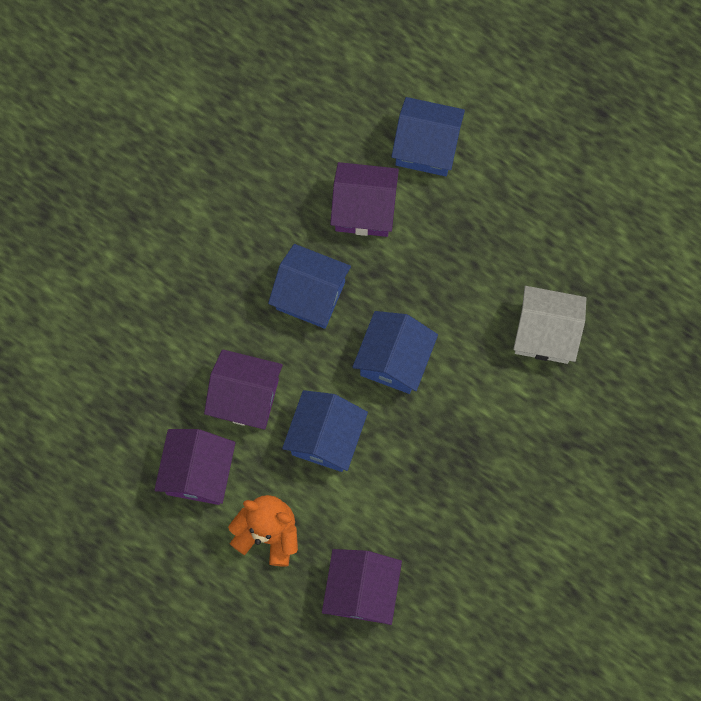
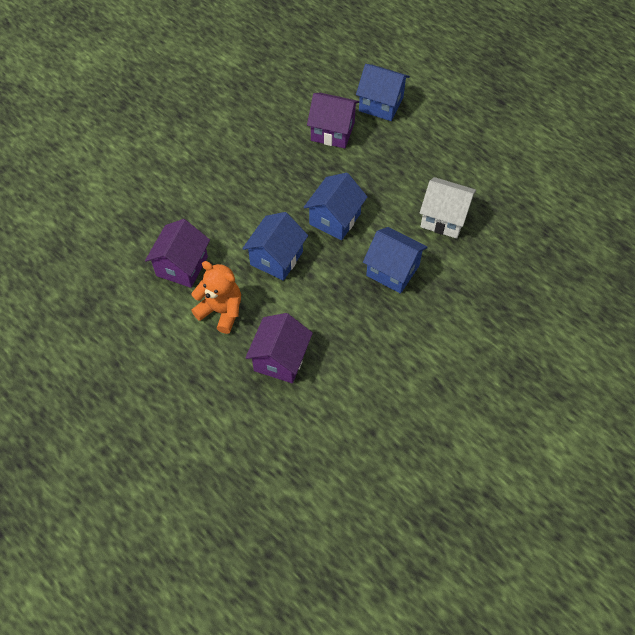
camera: 10 degrees right, 15 degrees down
(246, 397) = (227, 226): purple house -> none
(310, 295) = (285, 174): blue house -> blue house (392, 270)

